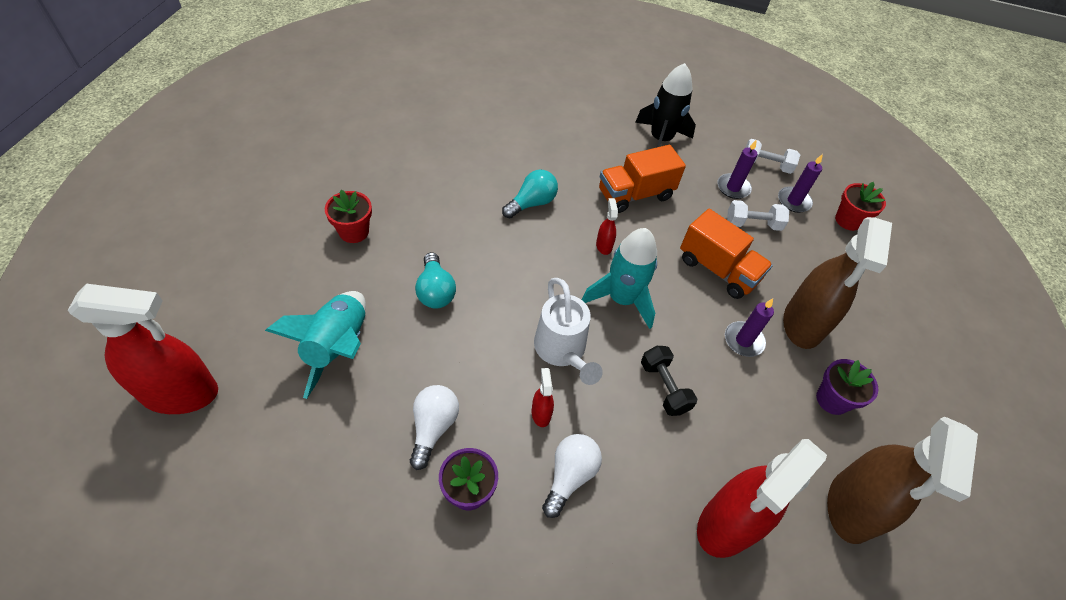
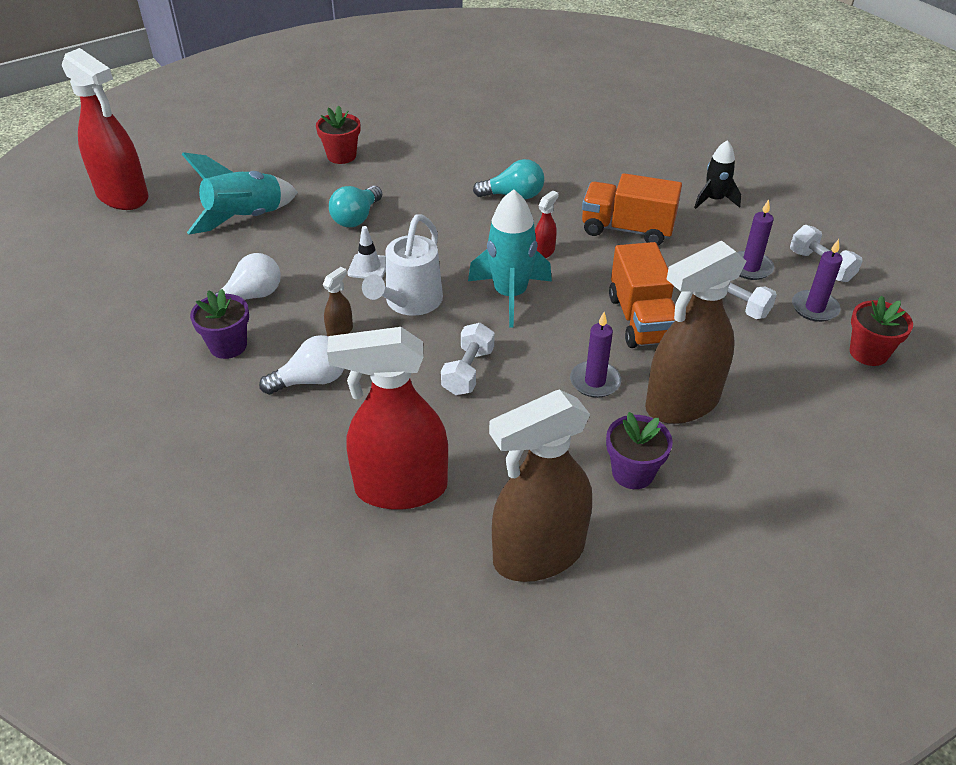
camera: 45 degrees right, 10 degrees down
(496, 335) = (368, 267): none -> white traffic cone
(541, 413) = (340, 331): red spray bottle -> brown spray bottle
(660, 140) = (714, 200): black rocket -> black rocket, size x0.61
(664, 387) = (468, 371): black dumbbell -> white dumbbell

